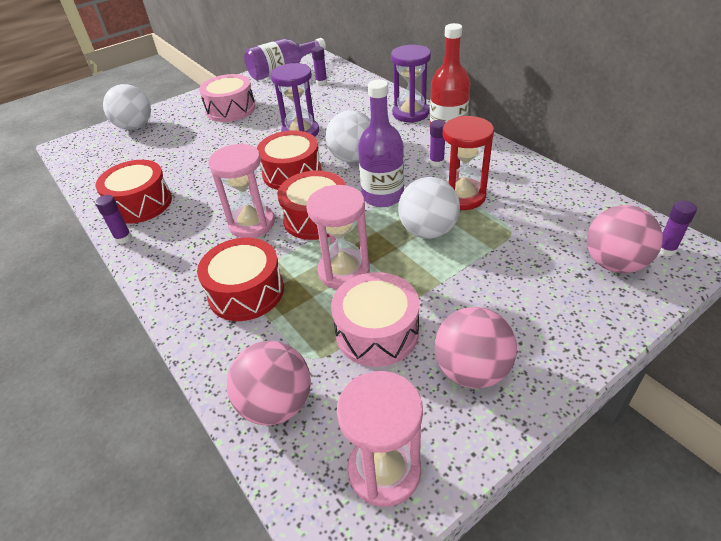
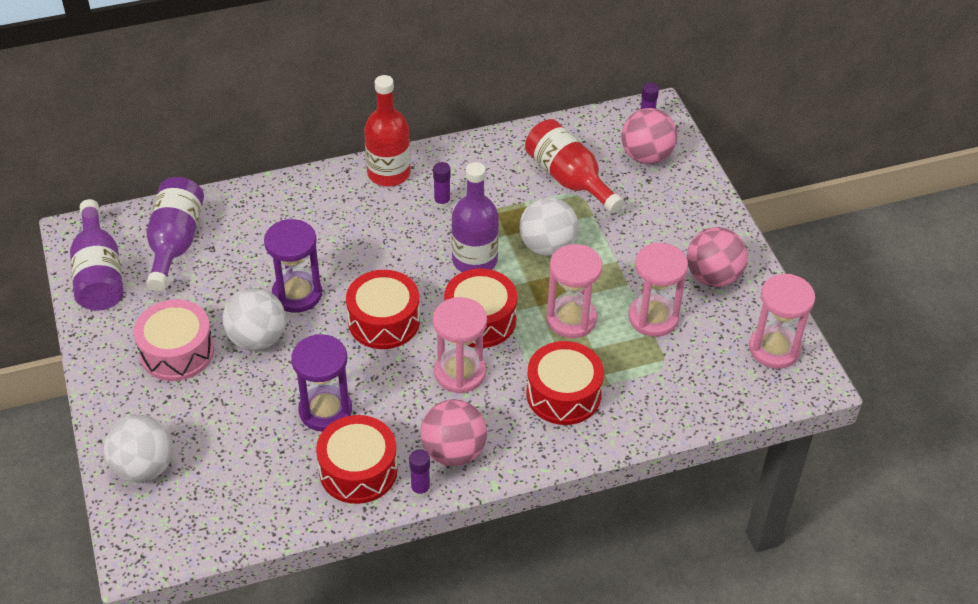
camera: 75 degrees left, 5 degrees up
(276, 404) = (698, 396): pink ball -> pink ball (453, 452)
(321, 82) = (175, 243): purple glue stick -> purple bottle
(352, 158) = (388, 263): white ball -> white ball (257, 339)
(377, 332) = (653, 318): pink drum -> pink hourglass
(410, 113) = (327, 188): purple hourglass -> purple hourglass (325, 410)
(462, 196) = (510, 206): red hourglass -> none
(528, 220) = (569, 179): none -> red bottle

